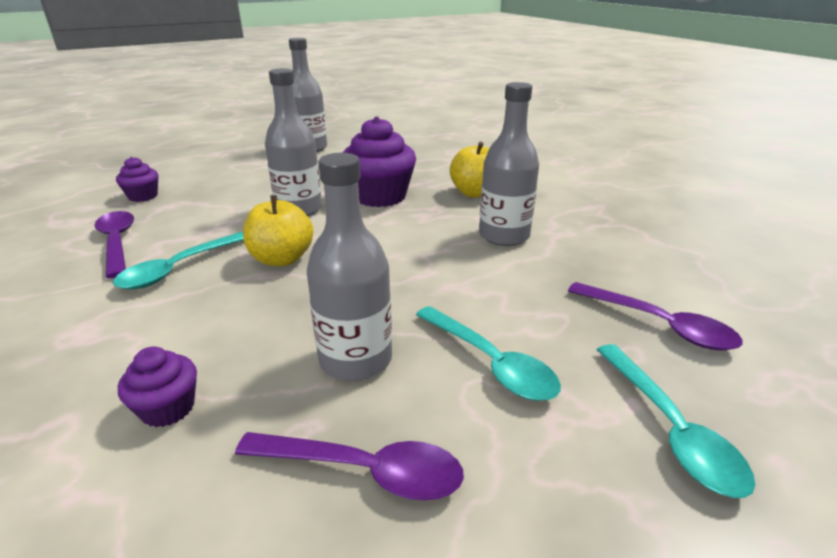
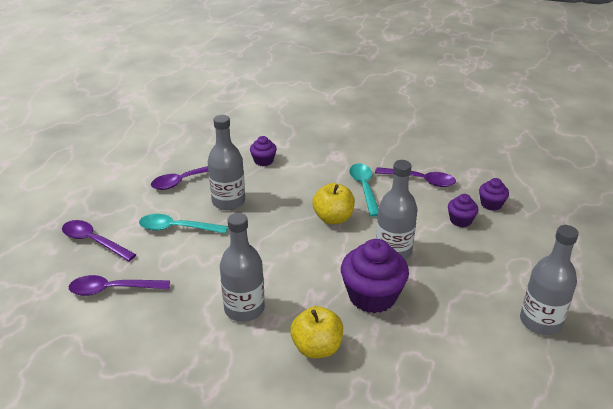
camera: 135 degrees right, 5 degrees up
(196, 200) = (460, 220): none -> purple cupcake
(670, 429) = (94, 241): turquoise spoon -> purple spoon

